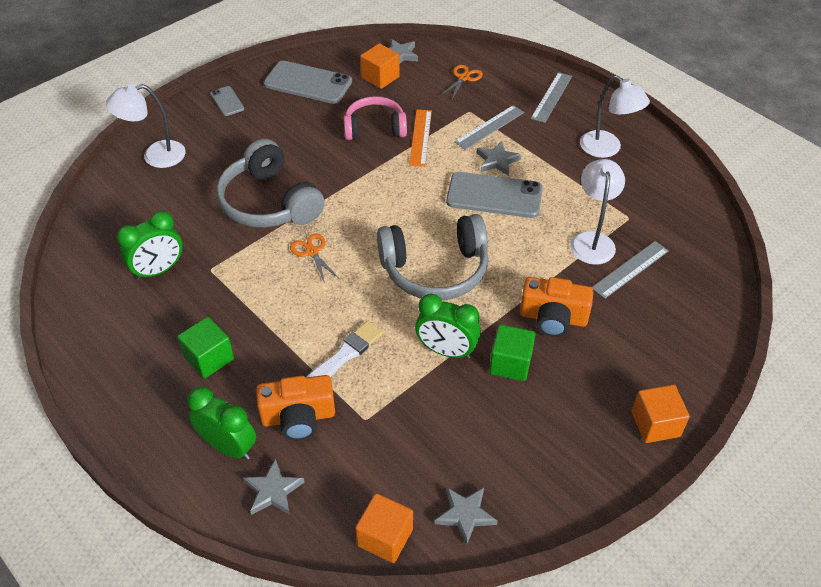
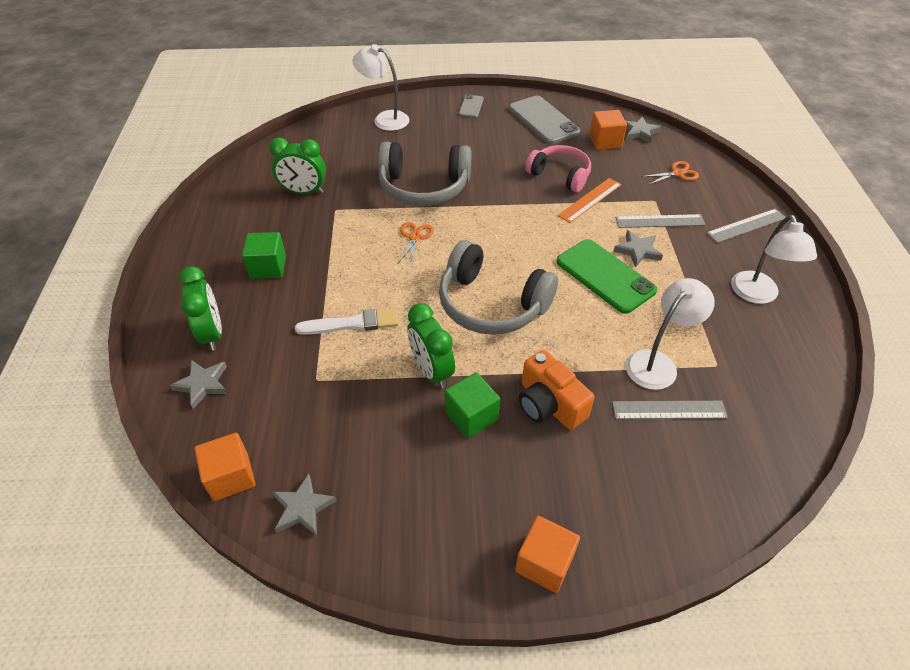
camera: 40 degrees right, 0 degrees up
(269, 202) = (424, 187): grey headphones -> grey headphones turned 90 degrees counterclockwise
(298, 417) = (275, 345): orange camera -> none
(494, 195) = (605, 276): grey phone -> green phone

